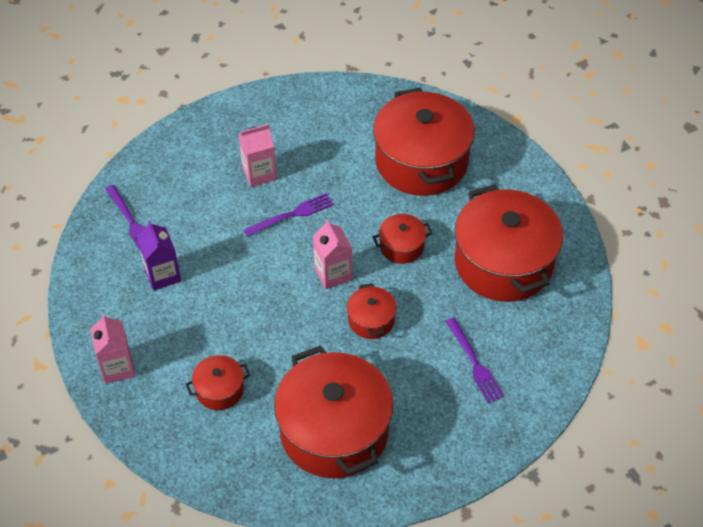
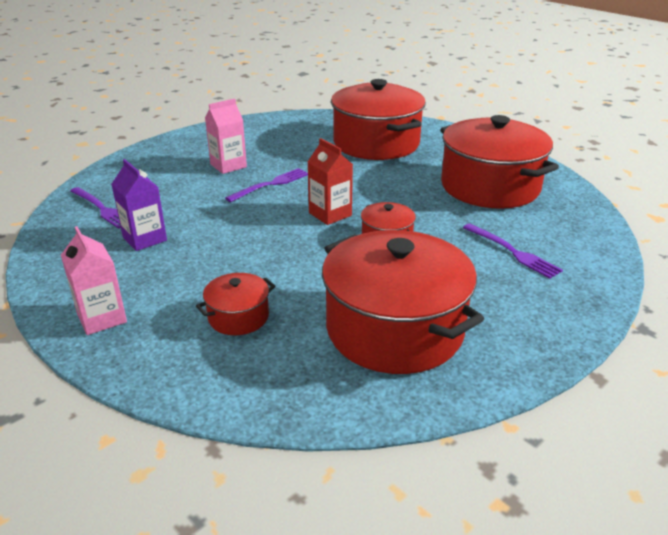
camera: 15 degrees left, 20 degrees down
(333, 274) = (330, 214): pink carton -> red carton
(401, 246) = (388, 189): red pot -> none

